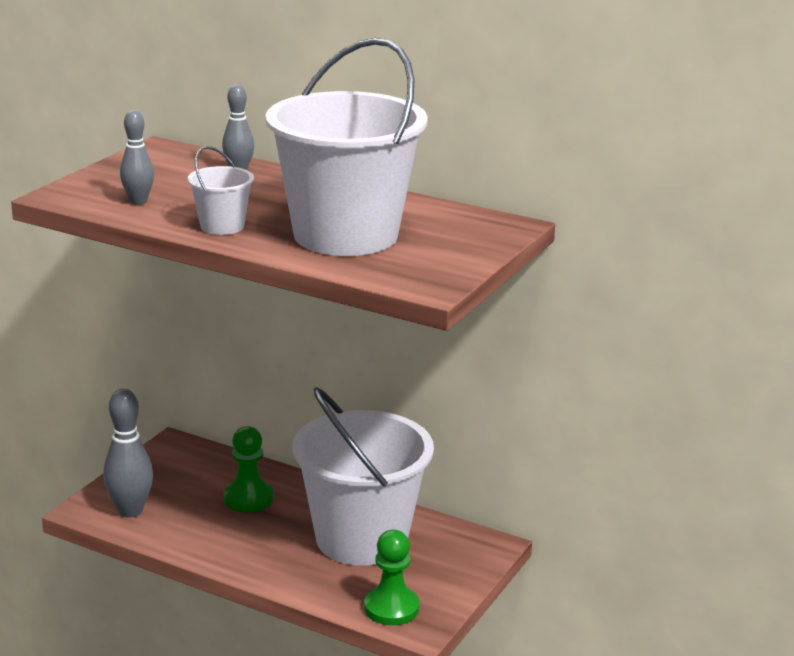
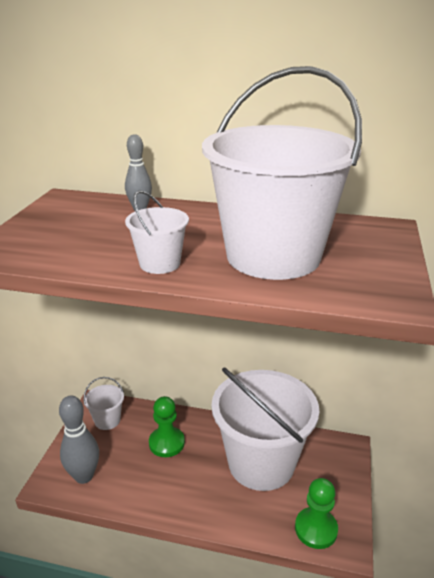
camera: 15 degrees left, 5 degrees up
(138, 201) = (68, 249): grey bowling pin -> none
(181, 463) = (107, 420): none -> white bucket

